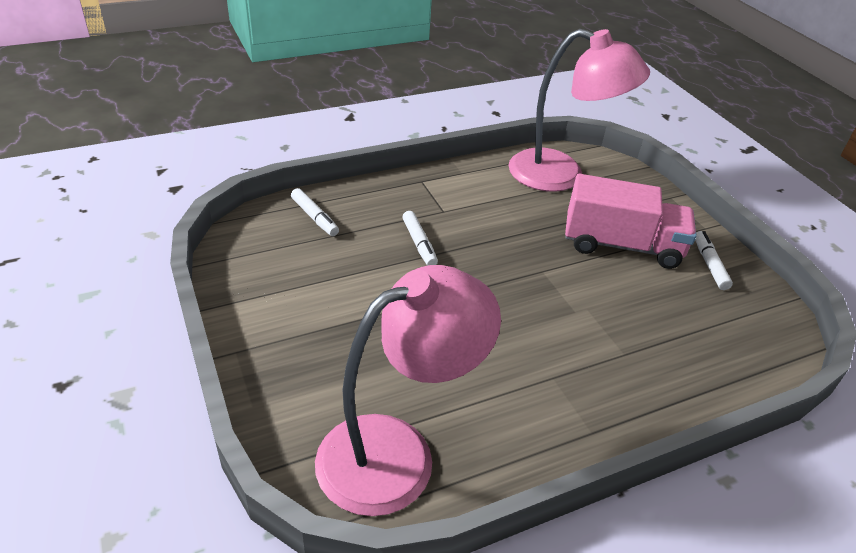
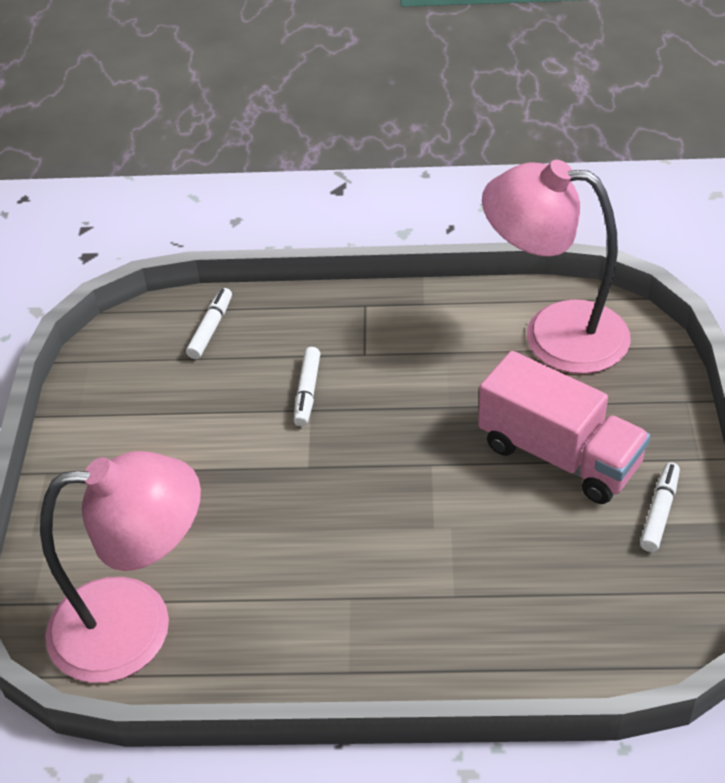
camera: 30 degrees right, 5 degrees up
(314, 217) = (210, 329): white marker -> white marker turned 150 degrees counterclockwise
(561, 175) = (554, 334): pink lamp -> pink lamp turned 150 degrees clockwise

